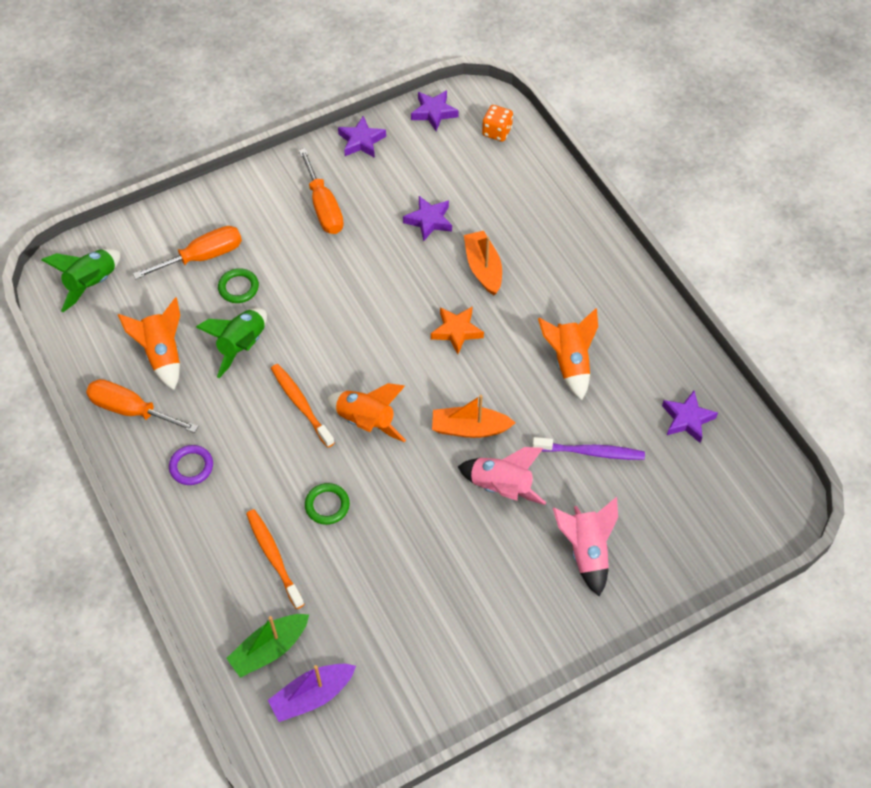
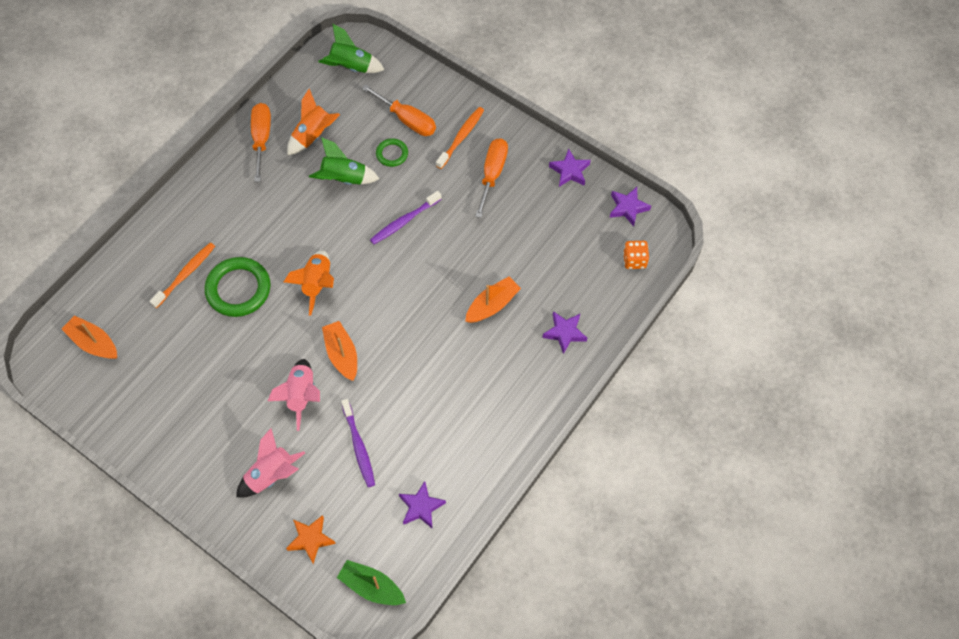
camera: 65 degrees right, 5 degrees up
(191, 466) = (233, 194): purple ring -> none
(269, 649) = (117, 302): green boat -> green boat (372, 587)
(301, 404) = (312, 237): orange toothbrush -> orange toothbrush (461, 137)
(312, 695) = (93, 343): purple boat -> orange boat
(323, 207) = (492, 174): orange screwdriver -> orange screwdriver turned 150 degrees clockwise
(327, 505) = (238, 289): green ring -> green ring, size x1.91
(334, 308) = (404, 221): none -> purple toothbrush
(429, 221) = (518, 249): purple star -> purple star (564, 333)
(456, 331) = (424, 310): orange star -> orange star (310, 539)
(569, 362) = (433, 400): orange rocket -> none

